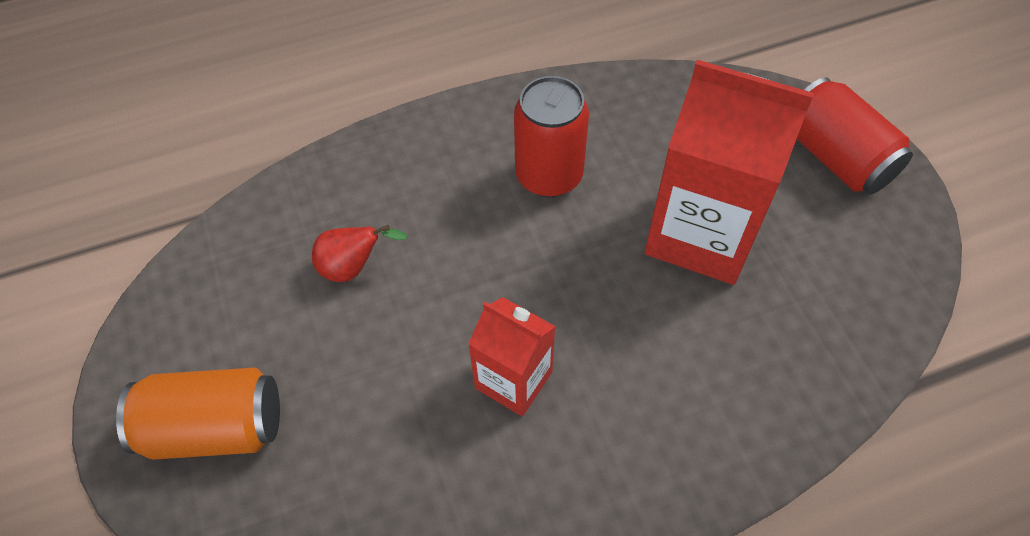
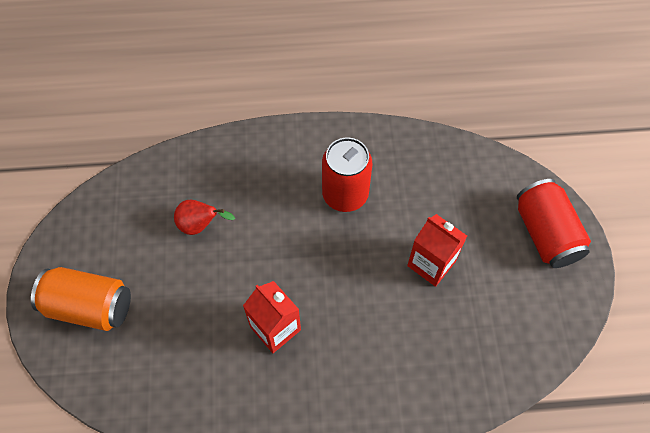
camera: 15 degrees right, 5 degrees up
(701, 234) = (431, 263): red carton -> red carton, size x0.56

